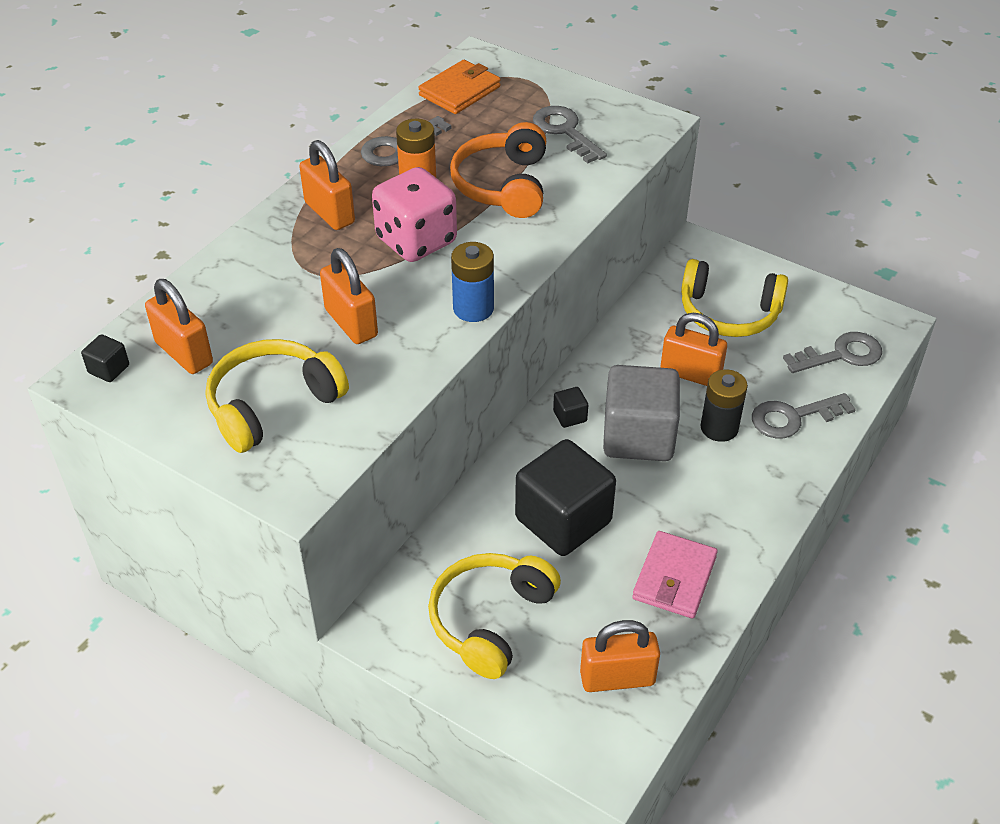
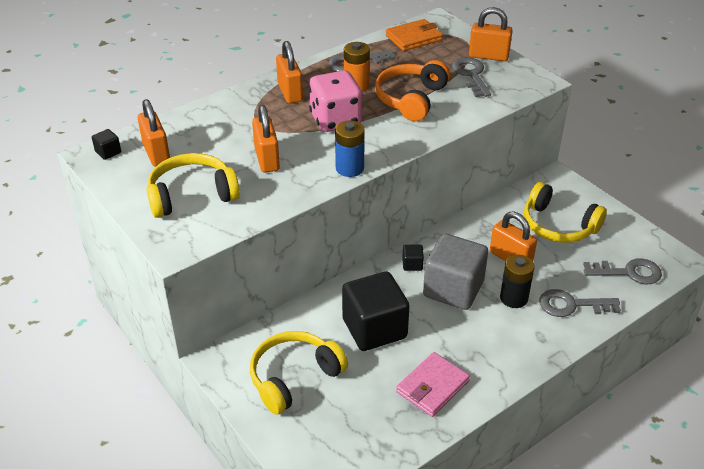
camera: 20 degrees right, 5 degrees down
(617, 678) = (360, 440): orange padlock -> orange padlock (488, 56)

